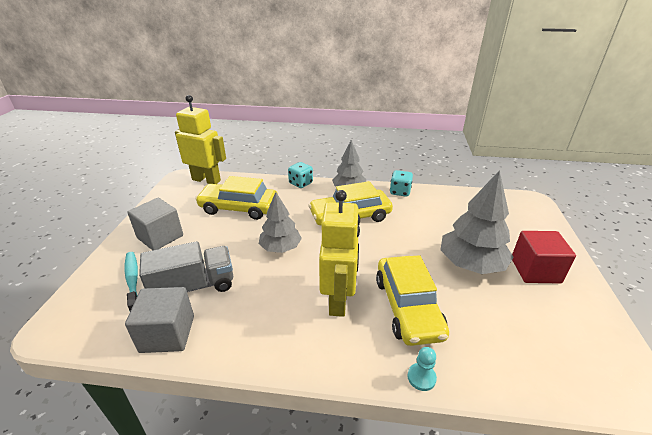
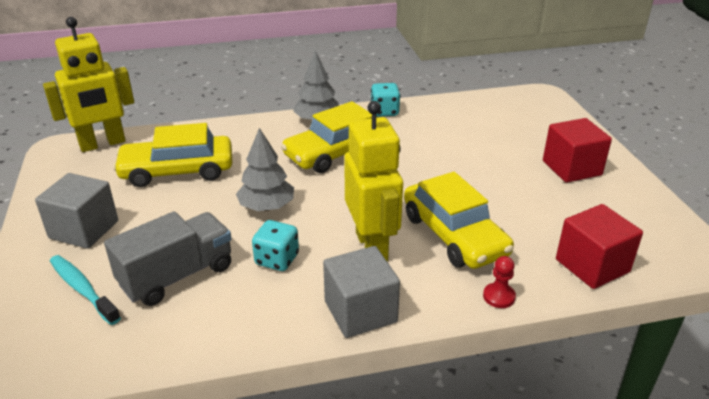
camera: 20 degrees left, 0 degrees up
(167, 334) = (178, 333): grey cube -> grey cube (360, 312)
(206, 180) = (102, 144): yellow robot -> yellow robot turned 150 degrees clockwise
(300, 183) = (247, 124): turquoise dice -> turquoise dice (277, 260)
(421, 377) = (499, 296): turquoise pawn -> red pawn
(471, 264) = (503, 176): grey tree -> none
(521, 372) = (592, 266): none -> red cube

